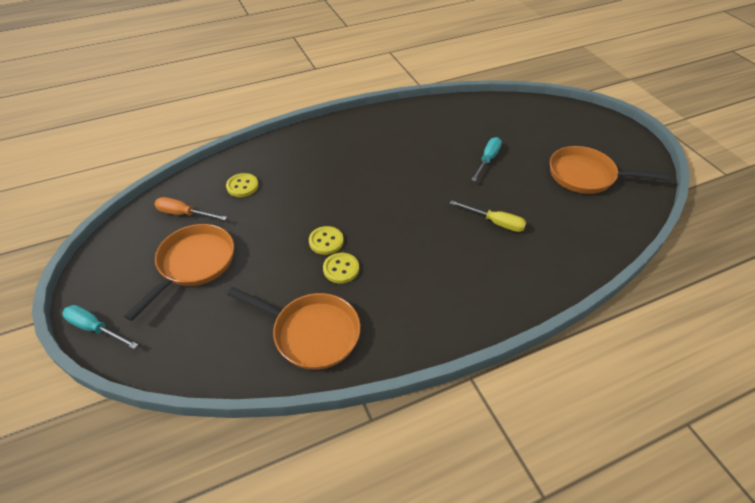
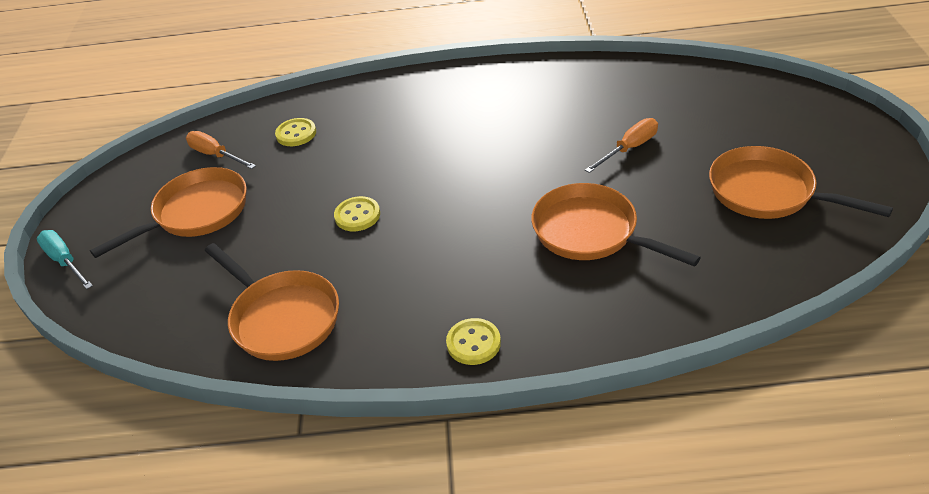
camera: 25 degrees right, 5 degrees down
(341, 269) = (357, 251): yellow button -> yellow button (473, 343)
(487, 160) = (629, 148): turquoise screwdriver -> orange screwdriver
(495, 222) = (590, 232): yellow screwdriver -> orange pan

